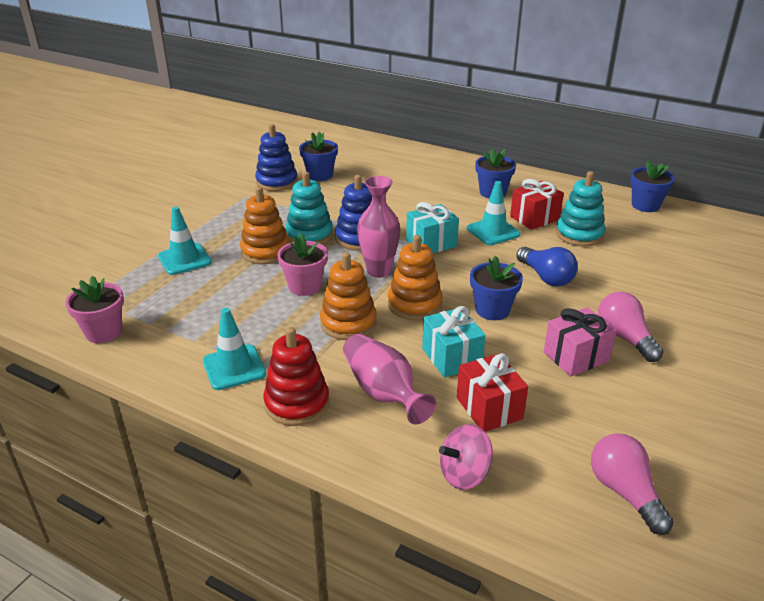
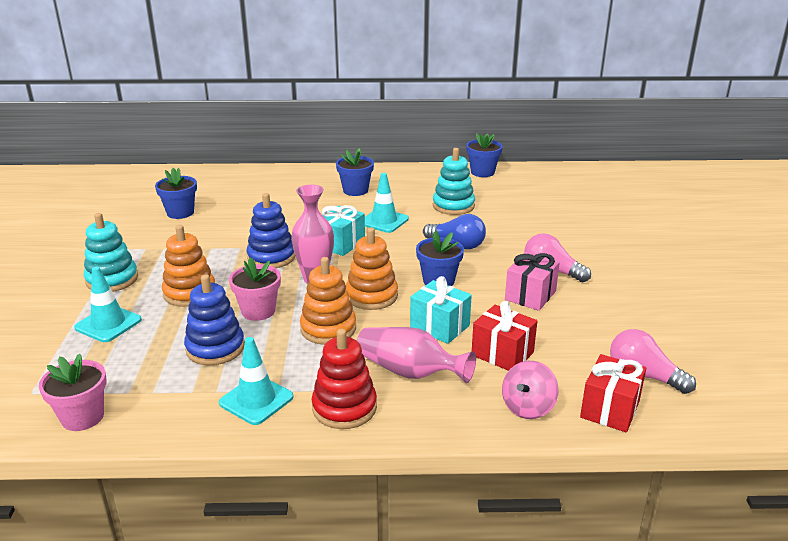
camera: 30 degrees left, 5 degrees down
(277, 182) = (140, 229): blue stacking toy -> blue stacking toy (215, 348)
(309, 235) = (220, 267): turquoise stacking toy -> turquoise stacking toy (112, 279)
(534, 218) = (408, 202): red gift -> red gift (610, 409)

